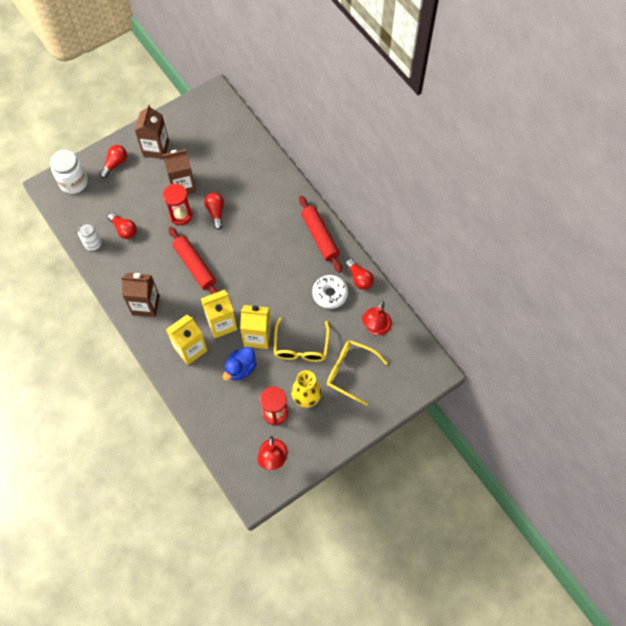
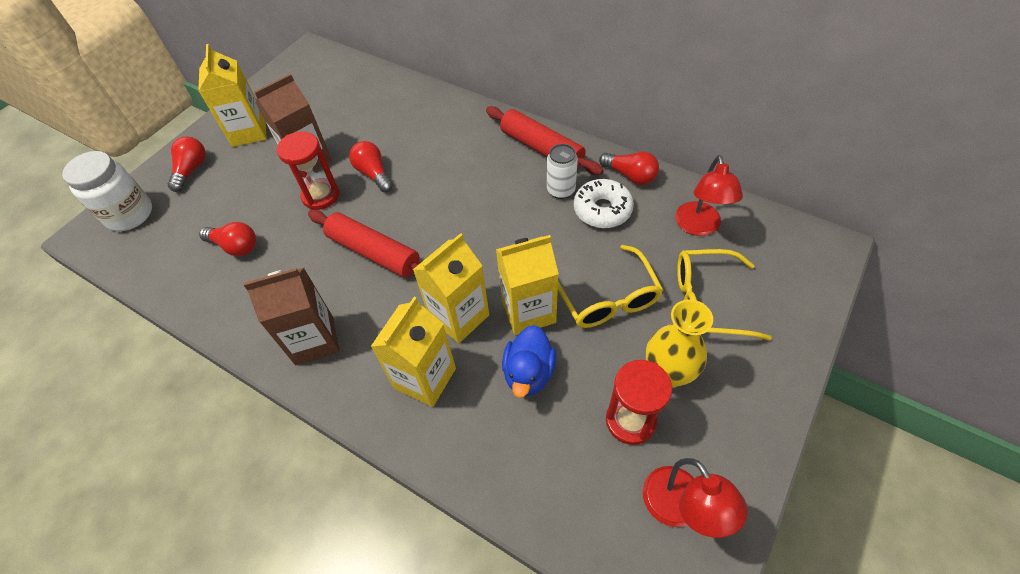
camera: 20 degrees left, 10 degrees down
(93, 244) = (188, 285): white can -> white can (561, 190)
(156, 148) = (249, 132): brown carton -> yellow carton

